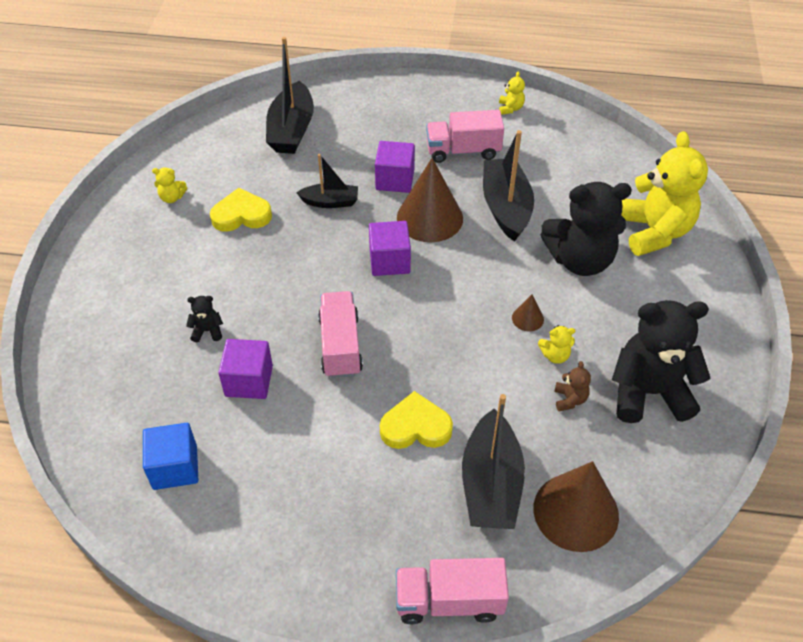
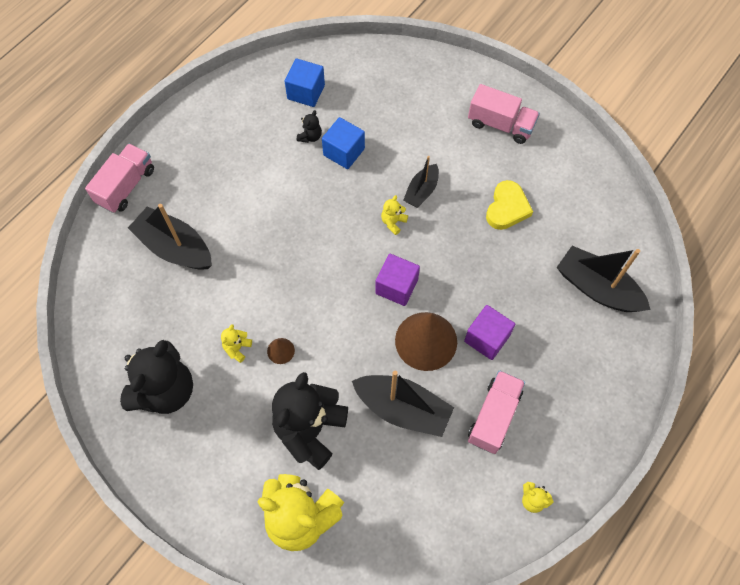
camera: 120 degrees right, 15 degrees up
(172, 197) = (553, 170): yellow teddy bear -> yellow teddy bear (393, 222)
(207, 331) = (402, 145): black teddy bear -> black teddy bear (310, 136)
(249, 381) = (344, 152): purple cube -> blue cube
(330, 202) = (487, 276): black boat -> black boat (421, 191)
(340, 346) = (337, 216): pink truck -> pink truck (500, 124)
(415, 427) = (244, 228): yellow heart -> none
(569, 399) = (197, 333): brown teddy bear -> none
(576, 511) = (123, 283): brown cone -> none

